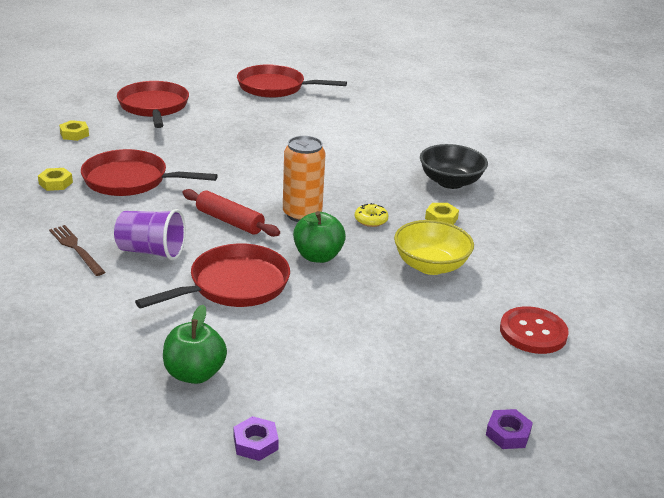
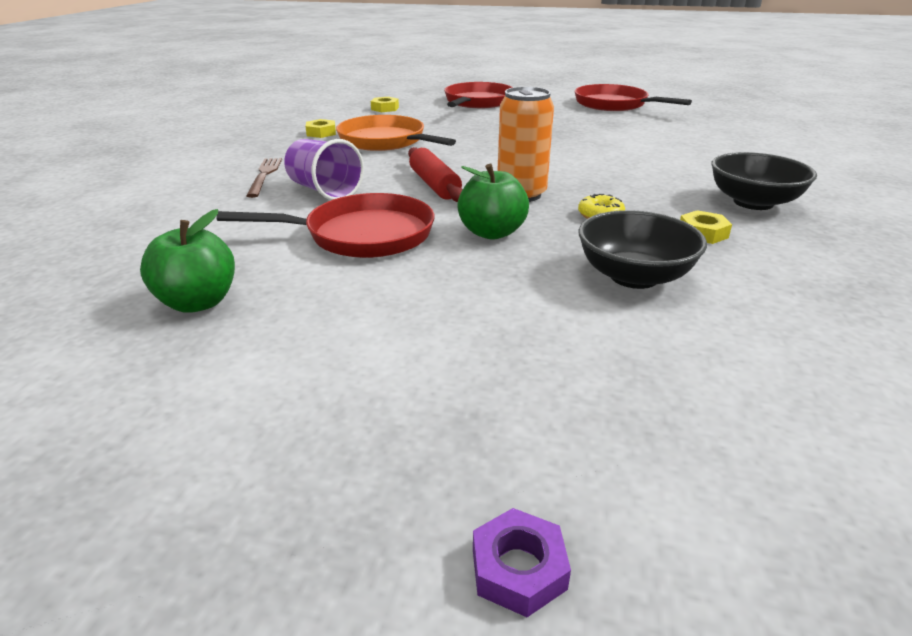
camera: 35 degrees right, 0 degrees up
(130, 180) = (385, 141): red pan -> orange pan
(255, 443) = (138, 404): purple nut -> none
(430, 266) = (634, 276): yellow bowl -> black bowl
(533, 332) = (732, 409): red button -> none

